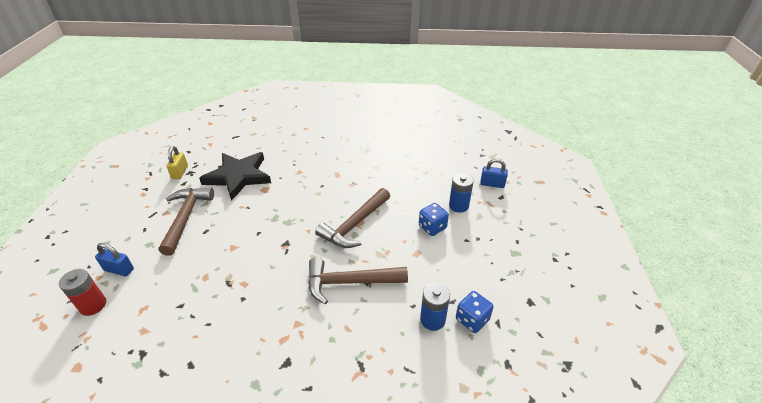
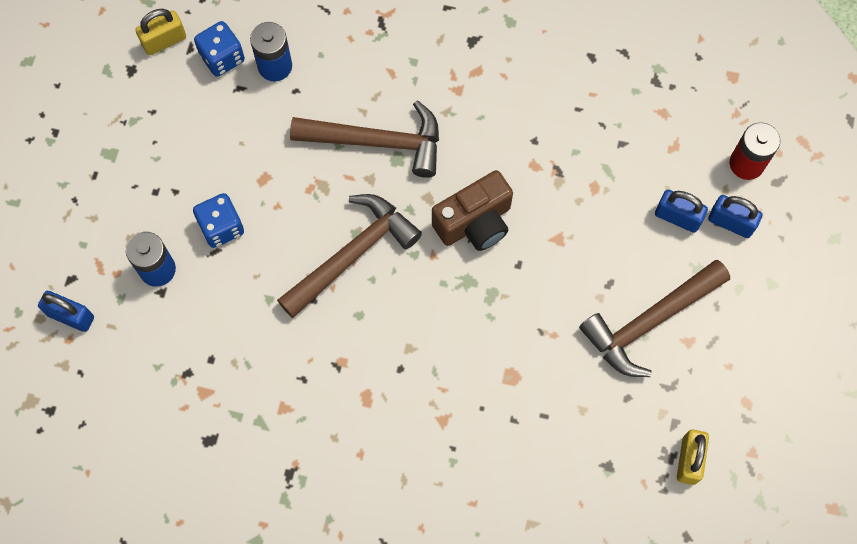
camera: 170 degrees left, 30 degrees up
(153, 268) = (677, 217): none -> blue padlock
(186, 217) = (649, 322): brown hammer -> brown hammer turned 45 degrees clockwise
(238, 176) = (566, 425): black star -> none
(284, 248) = (475, 223): none -> brown camera
(518, 325) = (164, 41): none -> yellow padlock

